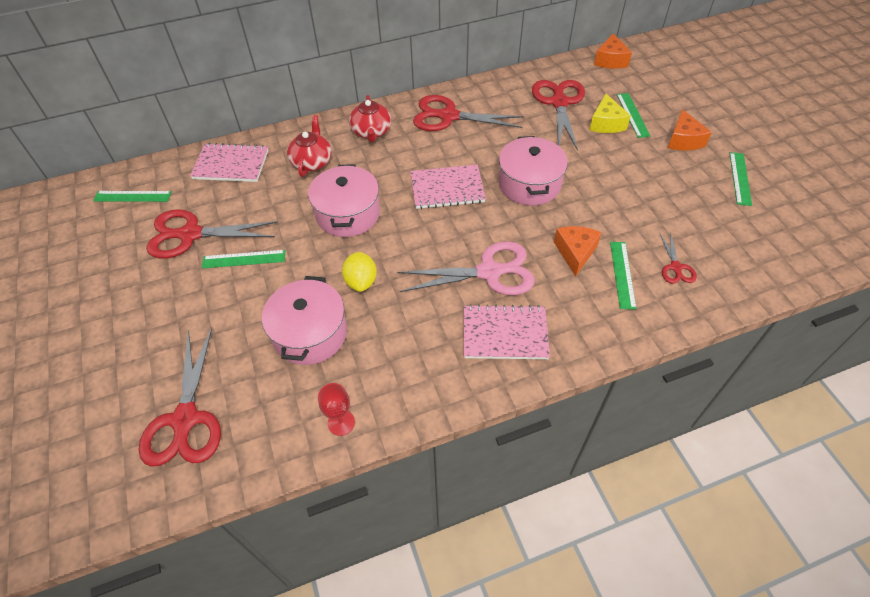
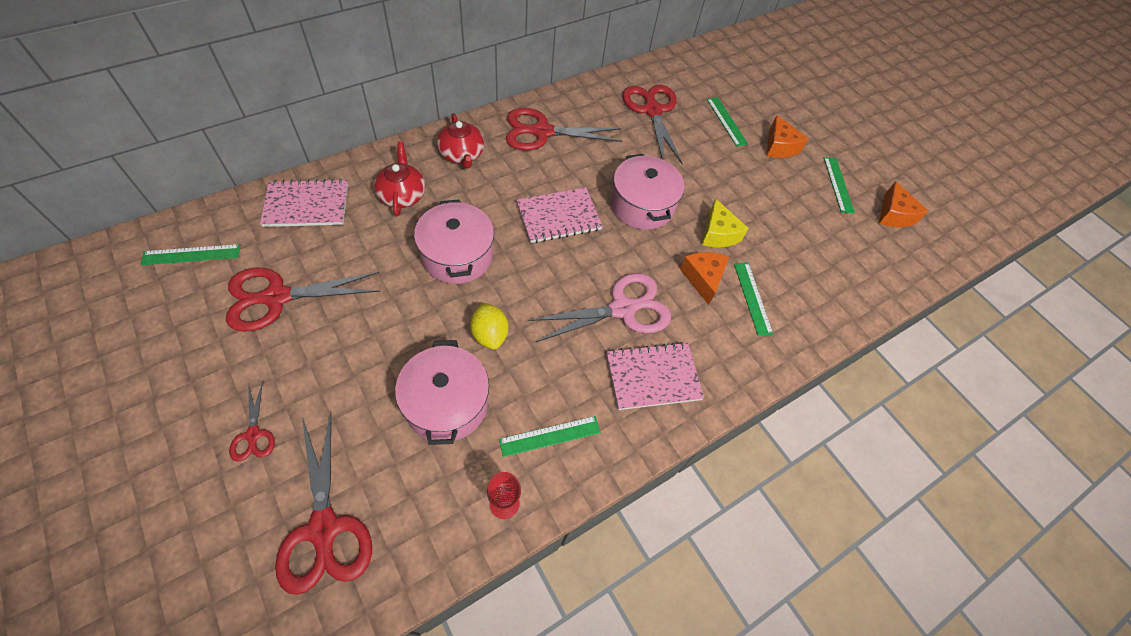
camera: 20 degrees left, 5 degrees up
(244, 259) = (349, 321): green ruler -> green ruler (550, 436)
(606, 123) = (703, 132): yellow cheese -> yellow cheese (718, 234)
(610, 60) = (693, 61): orange cheese -> orange cheese (894, 215)
(676, 267) = (800, 285): red scissors -> red scissors (253, 435)

